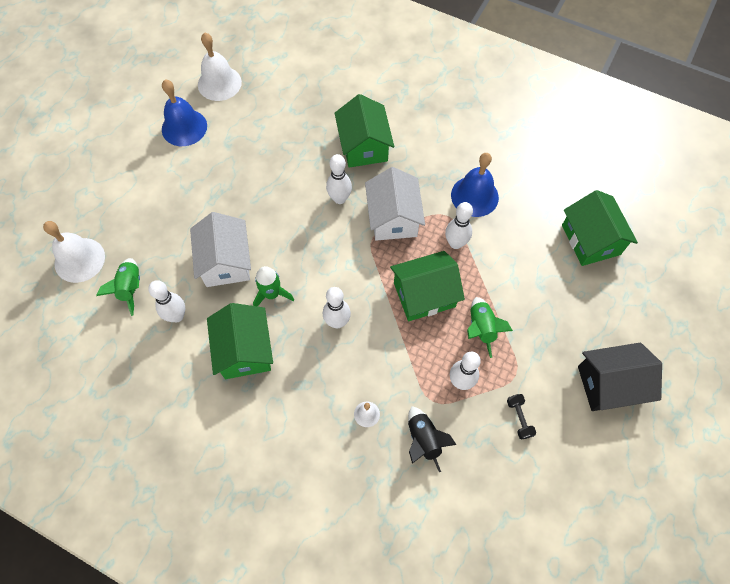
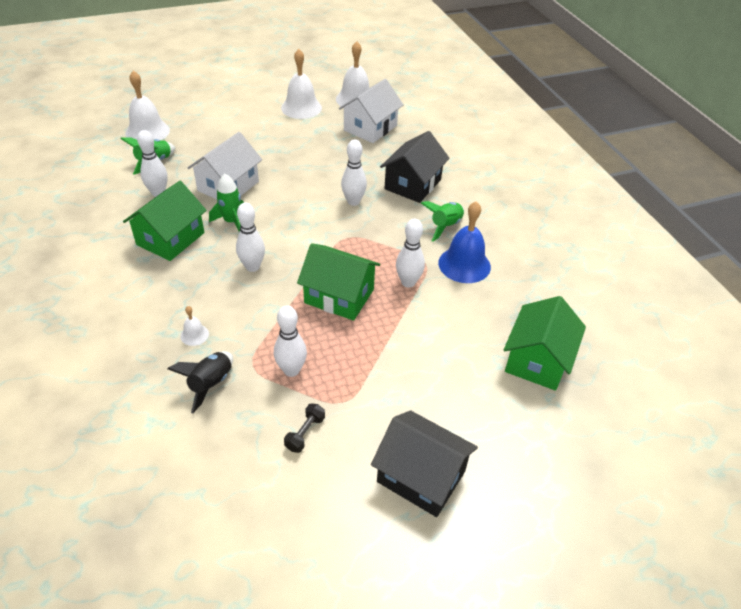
camera: 40 degrees right, 20 degrees down
(184, 127) = (301, 108): blue bell -> white bell
(364, 146) = (413, 184): green house -> black house
(393, 218) = (379, 236): white house -> white house (370, 128)
(481, 328) = (356, 349): green rocket -> green rocket (445, 226)

